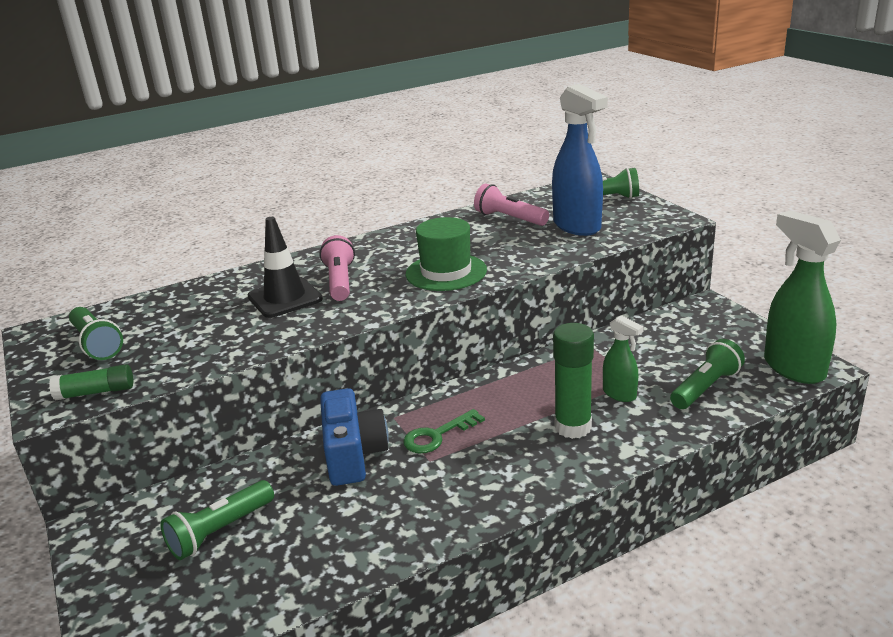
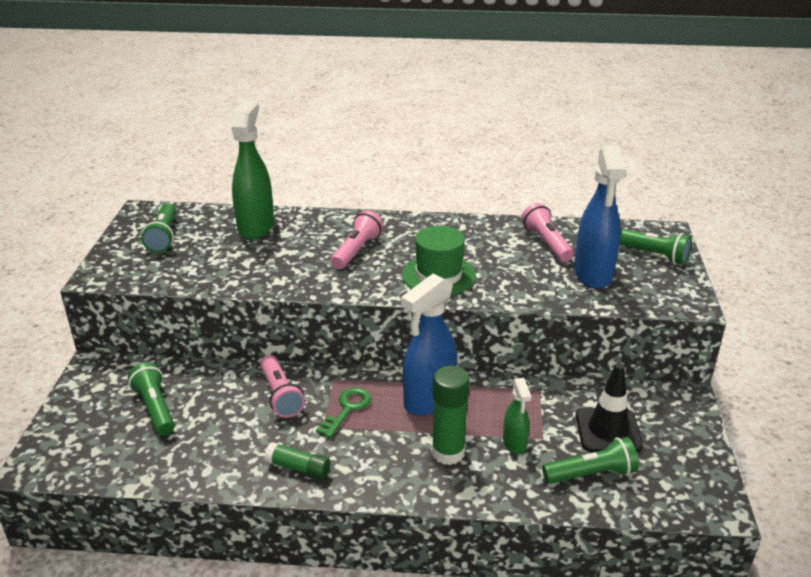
camera: 30 degrees right, 5 degrees up
(96, 392) = (129, 275): green glue stick -> green glue stick (298, 468)
(220, 531) = (155, 408): green flashlight -> green flashlight turned 75 degrees clockwise
(285, 298) = (306, 249): black traffic cone -> black traffic cone (608, 430)
(353, 455) = (280, 395): blue camera -> pink flashlight
(437, 435) = (347, 409): green key -> green key turned 120 degrees clockwise
(505, 395) = (428, 400): none -> blue spray bottle
(793, 368) = (692, 496): green spray bottle -> green spray bottle (256, 226)

